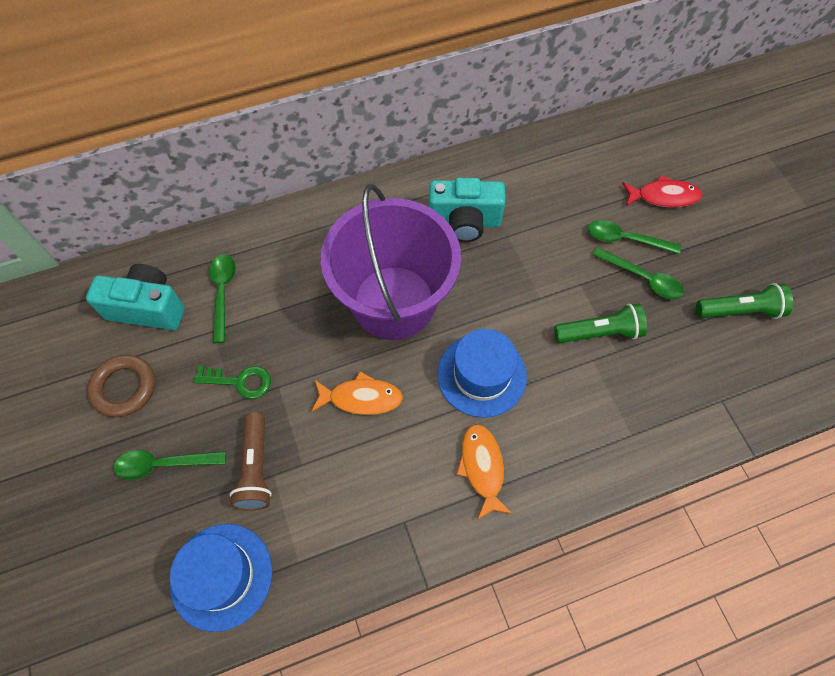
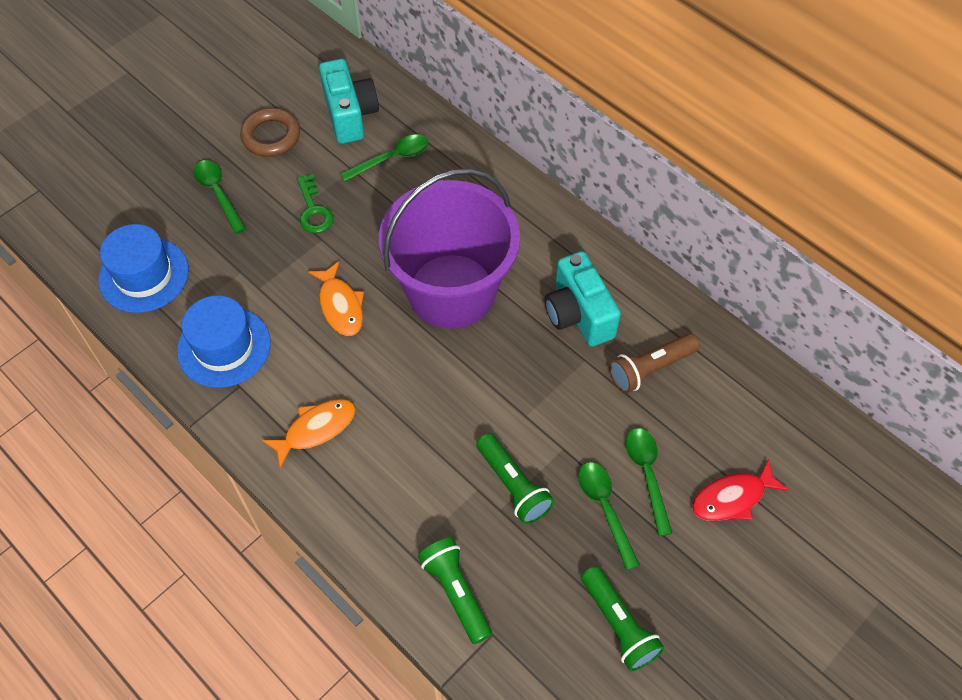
camera: 65 degrees right, 5 degrees down
(255, 468) = (241, 257): brown flashlight -> brown flashlight (650, 369)
(481, 375) = (411, 394): blue hat -> blue hat (224, 347)
(643, 278) = (605, 508): green spoon -> green spoon turned 150 degrees clockwise
(663, 196) = (732, 498): red fish -> red fish turned 90 degrees clockwise
(678, 412) = (456, 592): none -> green flashlight

